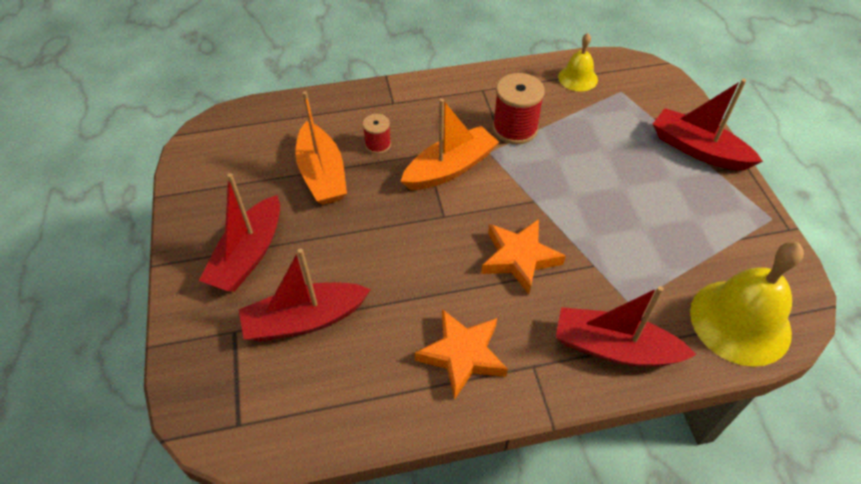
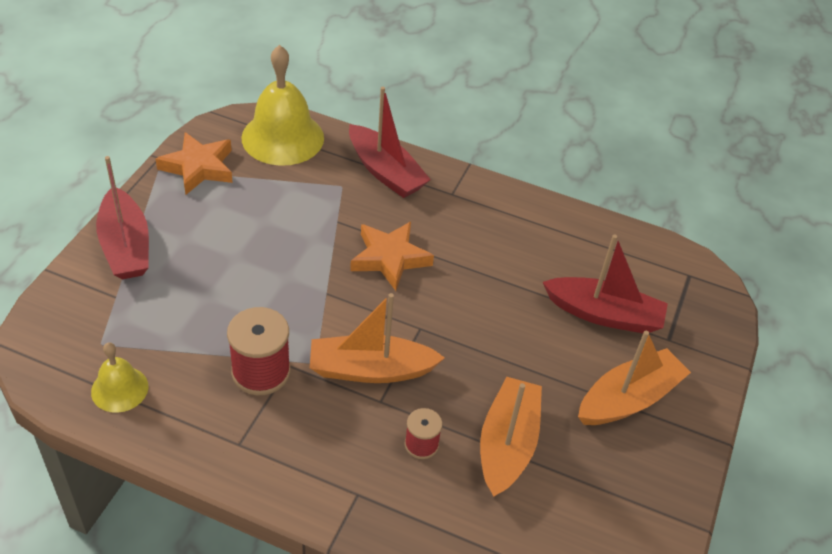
camera: 150 degrees left, 5 degrees down
(248, 255) = (629, 399): red boat -> orange boat
(462, 355) = (496, 225): orange star -> orange star (198, 167)

